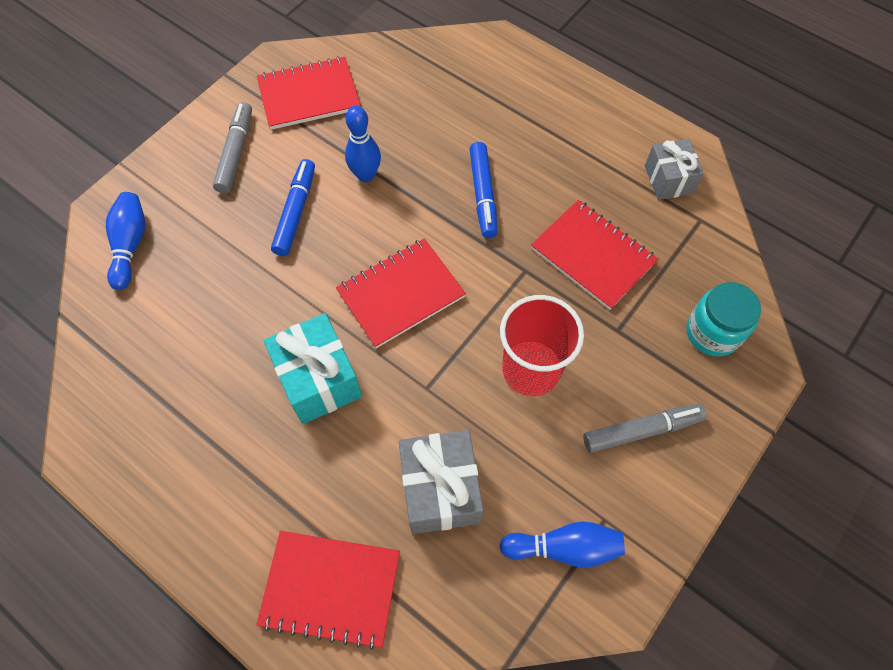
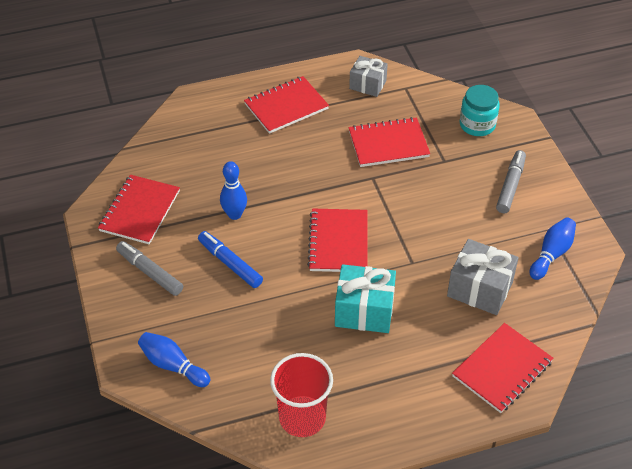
camera: 55 degrees left, 15 degrees down
(483, 195) = (302, 168): blue marker -> none
(531, 370) = (438, 210): red cup -> red cup (302, 418)
(561, 125) = (286, 106): none -> red notebook

